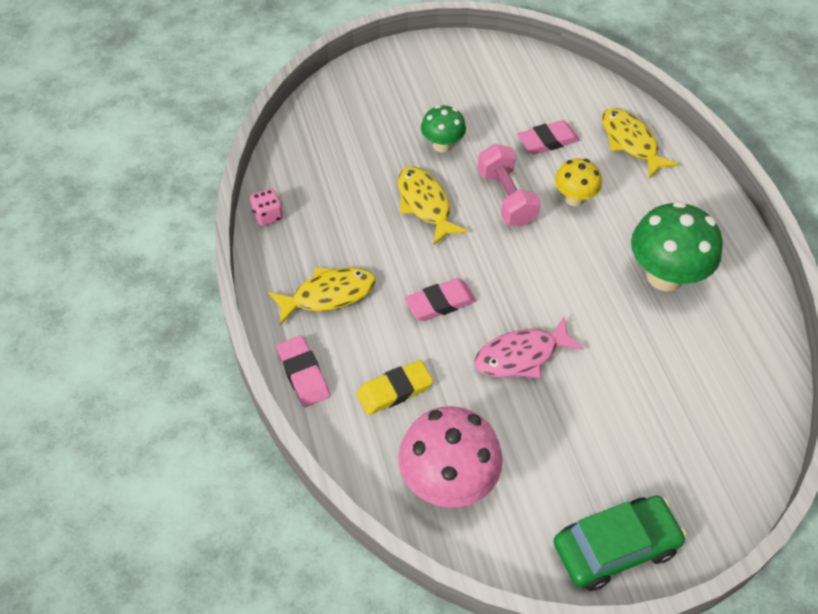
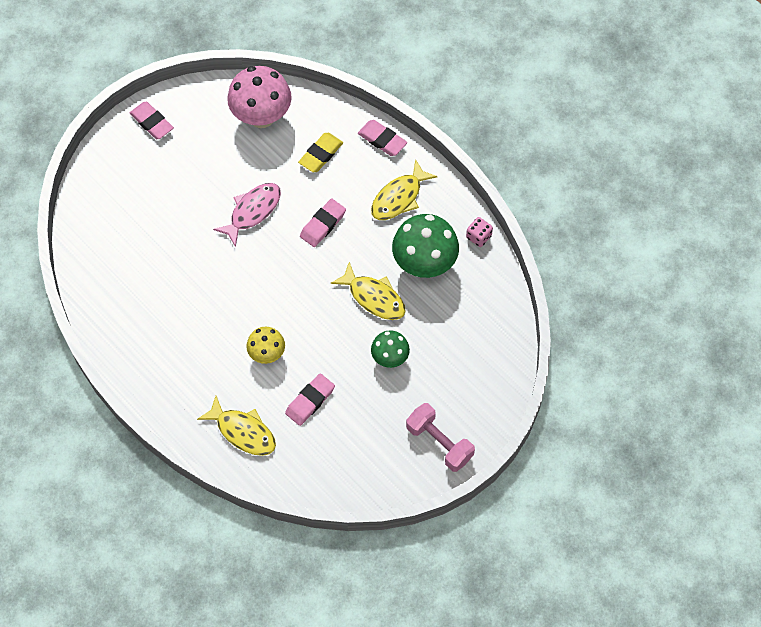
camera: 155 degrees right, 10 degrees up
(506, 198) = (317, 331): pink dumbbell -> pink dumbbell (439, 443)
(615, 547) = (152, 122): green car -> pink eraser
(664, 276) = (177, 315): green mushroom -> green mushroom (424, 263)

